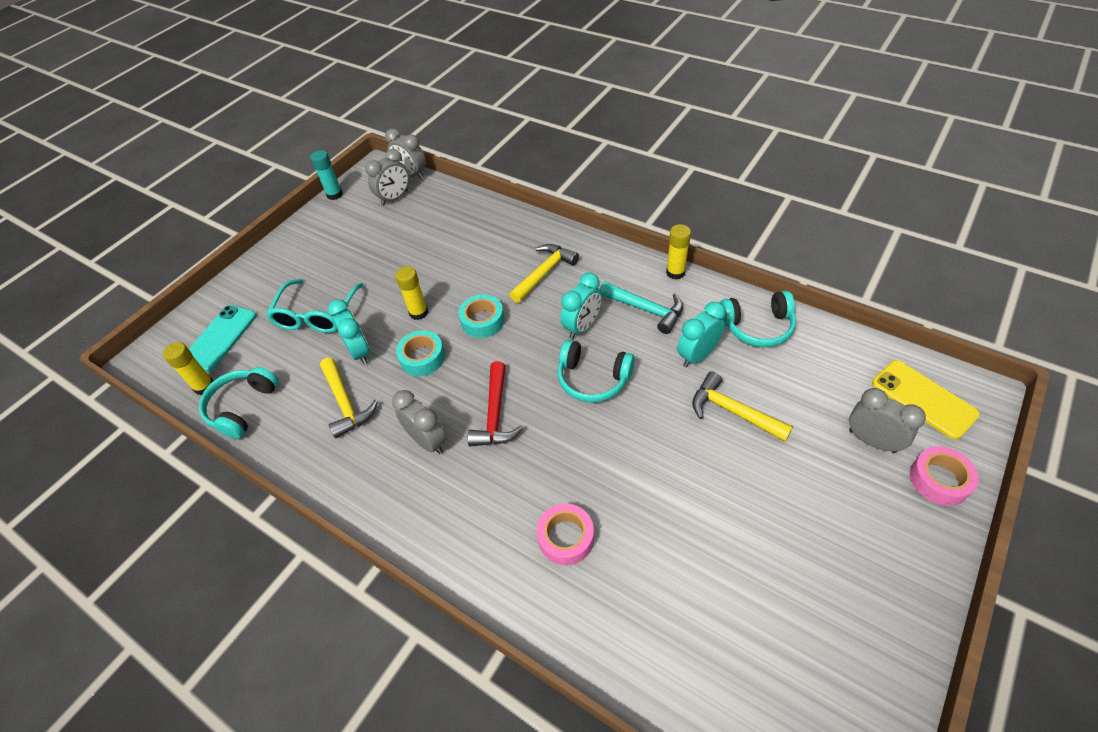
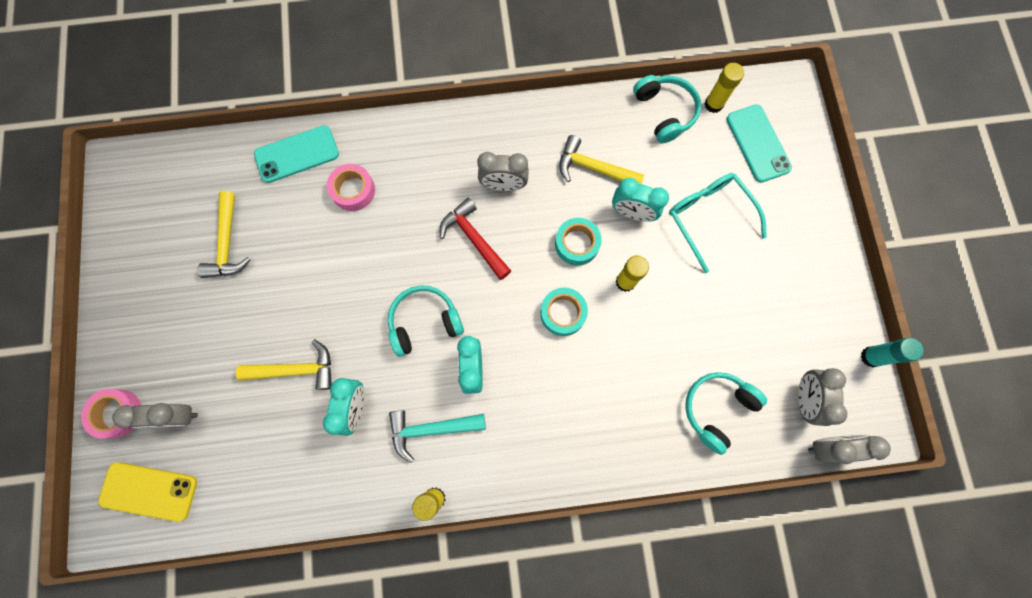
camera: 135 degrees right, 25 degrees up
(544, 273) = (557, 407): yellow hammer -> yellow hammer (227, 244)
(596, 628) = (297, 154): none -> turquoise phone
(757, 327) = (320, 479): turquoise headphones -> turquoise headphones (717, 409)

